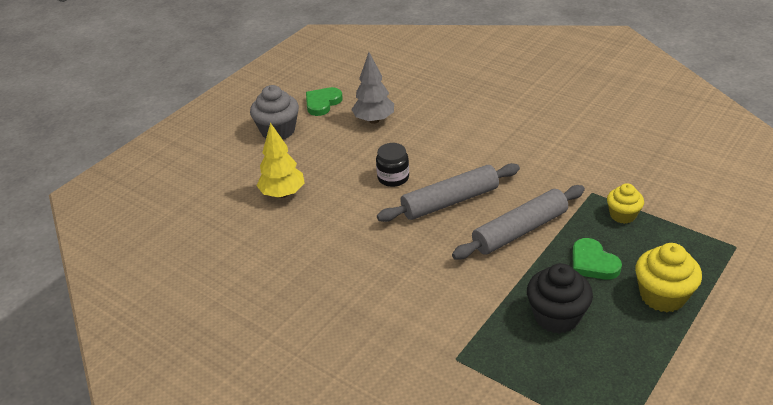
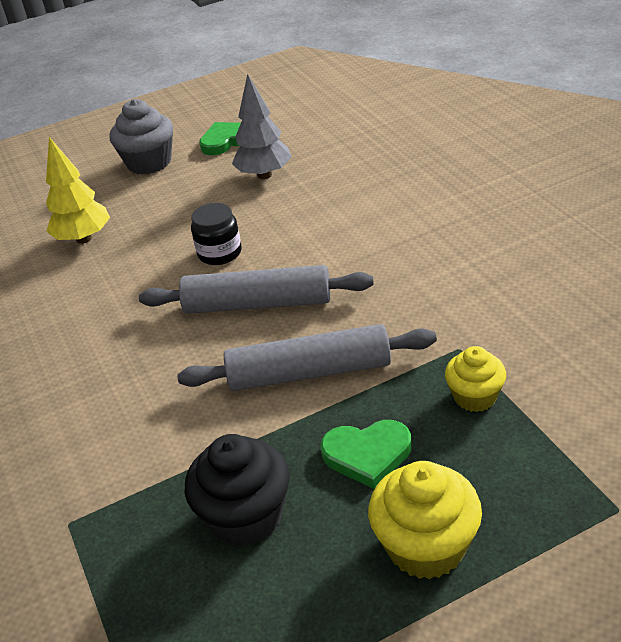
camera: 30 degrees right, 0 degrees up
(593, 263) = (367, 454): green heart -> green heart turned 90 degrees counterclockwise

